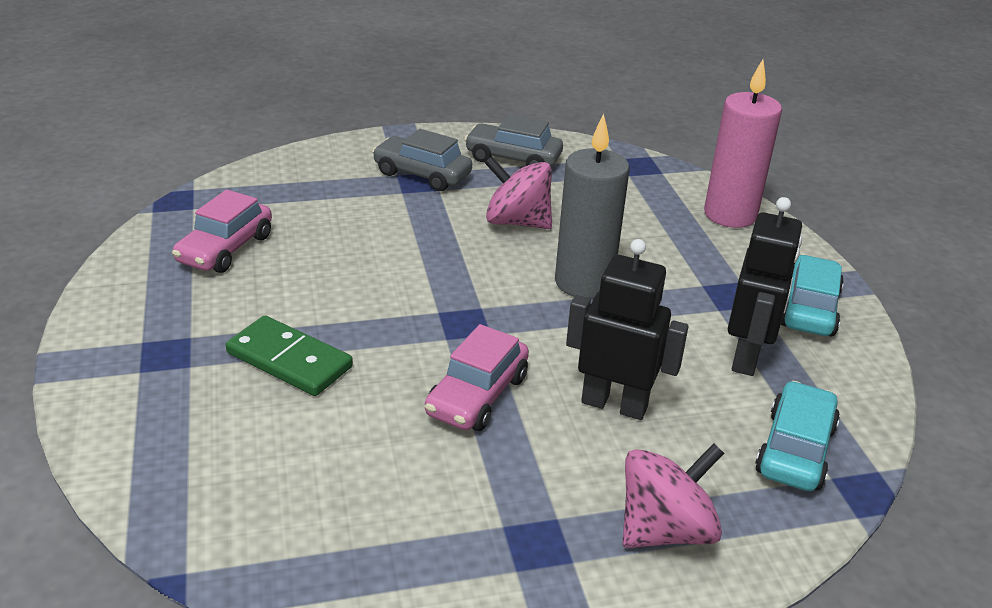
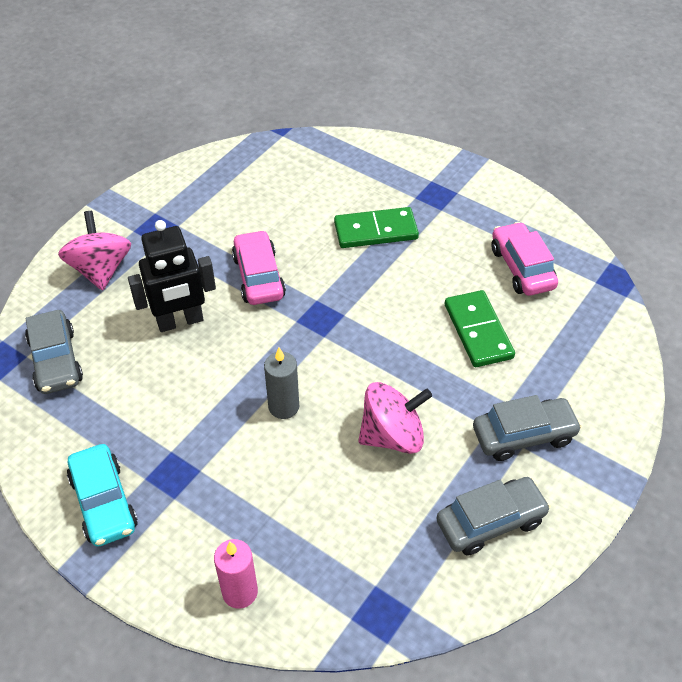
camera: 140 degrees right, 15 degrees up
(346, 235) = (478, 331): none -> green domino
(584, 282) = (283, 407): grey candle -> grey candle, size x0.59
(665, 529) = (101, 270): pink spinning top -> pink spinning top turned 150 degrees clockwise
(730, 215) = (240, 592): pink candle -> pink candle, size x0.59
(747, 357) = (124, 416): black robot -> none
(795, 450) = (56, 361): turquoise car -> grey car

